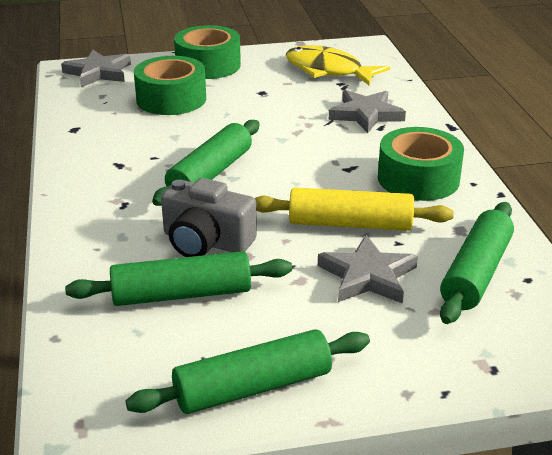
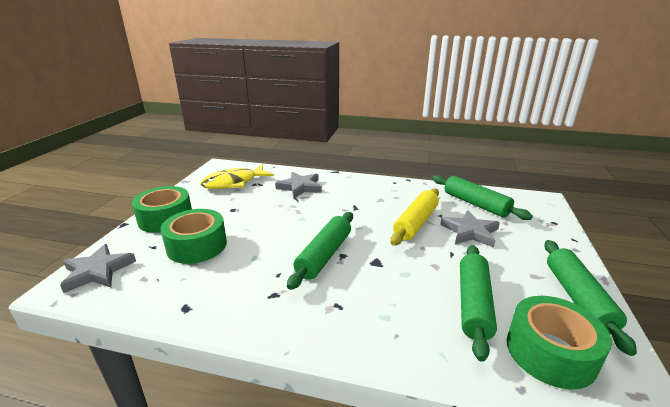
camera: 65 degrees left, 5 degrees down
(206, 242) = (411, 278): grey camera -> none
(210, 174) = (324, 255): green rolling pin -> green rolling pin turned 60 degrees clockwise
(418, 179) = (381, 193): green tape -> green tape (550, 352)

